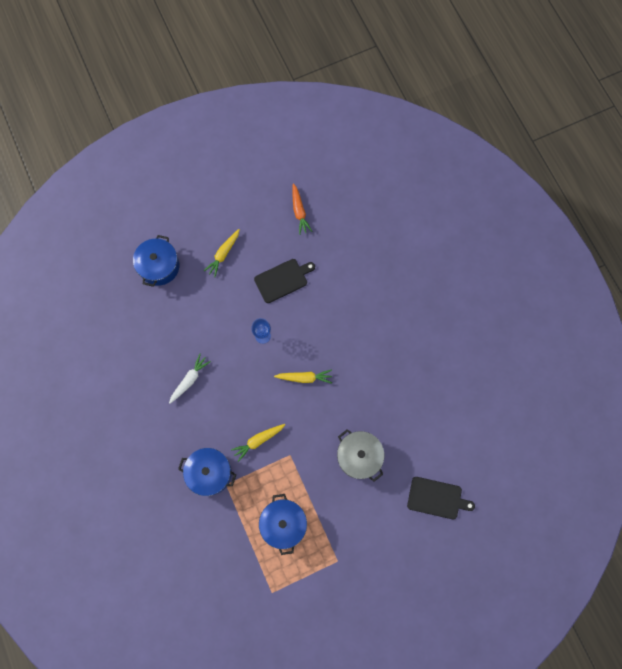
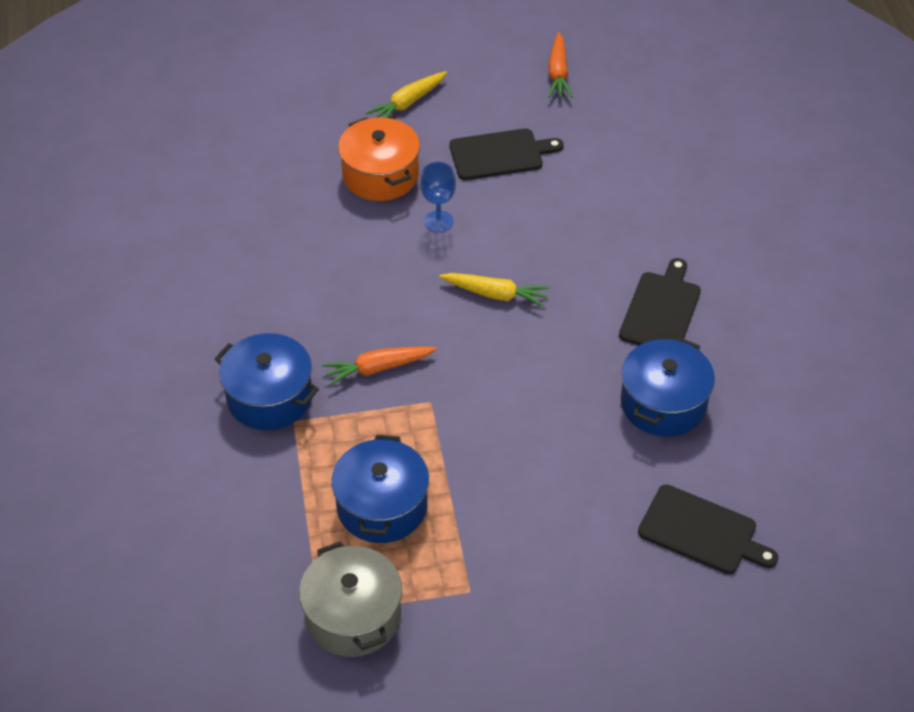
camera: 15 degrees right, 25 degrees down
(159, 266) = (292, 99): blue pot -> blue pot (663, 403)
(189, 380) = (285, 257): white carrot -> none
(223, 310) = (380, 175): none -> orange pot
(258, 441) = (378, 368): yellow carrot -> orange carrot
(359, 456) = (563, 432): grey pot -> grey pot (353, 616)
(390, 367) = (661, 310): none -> black cutting board

